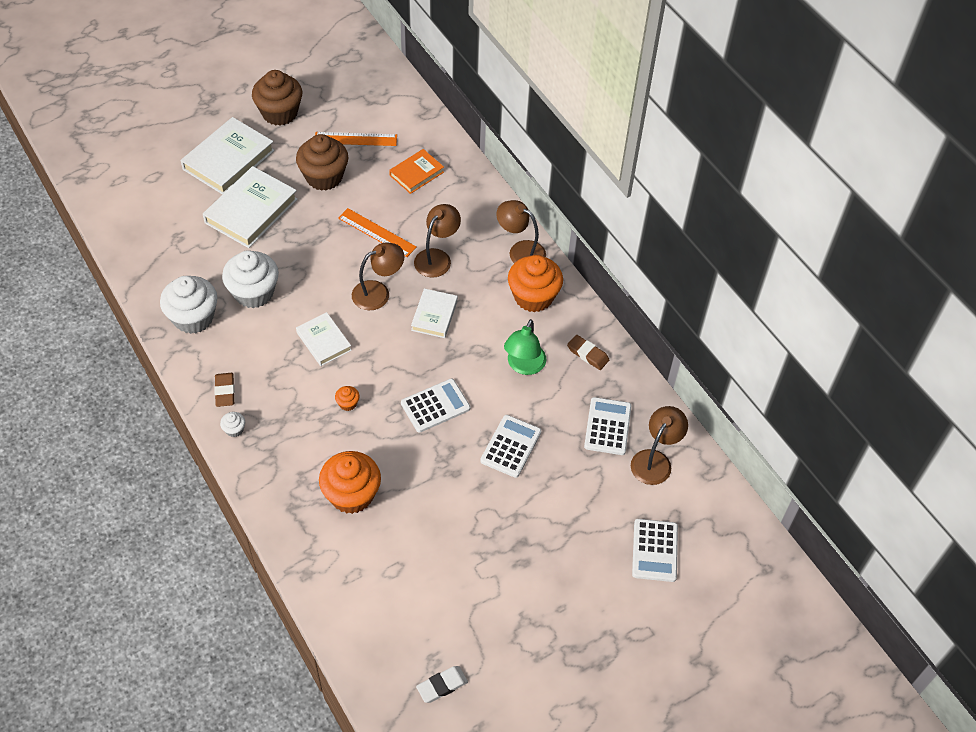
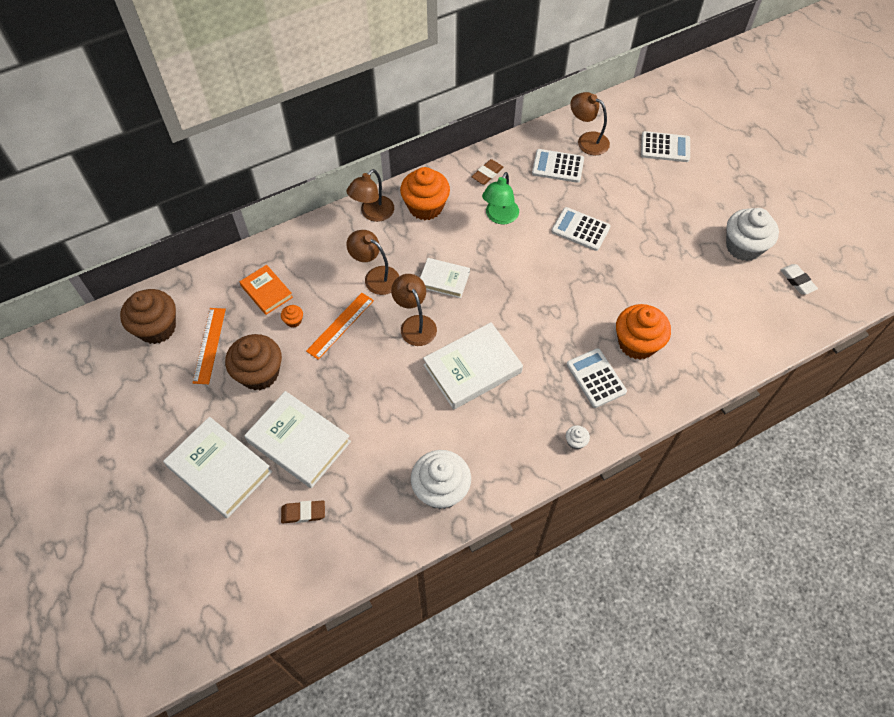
camera: 85 degrees left, 5 degrees up
(225, 391) = (532, 453): brown eraser -> brown eraser (303, 513)
(254, 293) = (410, 433): white cupcake -> white cupcake (743, 247)
(280, 113) = (155, 420): brown cupcake -> brown cupcake (157, 328)
(324, 341) = (472, 368): white book -> white book, size x1.70
(348, 403) = (542, 347): orange cupcake -> orange cupcake (293, 321)
(435, 406) = (542, 281): white calculator -> white calculator (596, 378)
(524, 366) = (499, 217): green lamp -> green lamp turned 90 degrees clockwise

